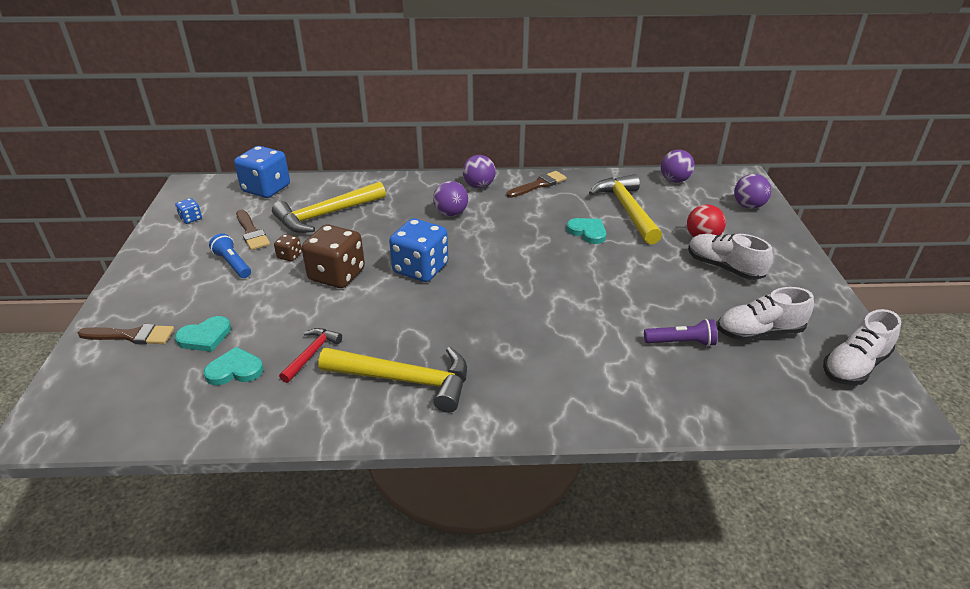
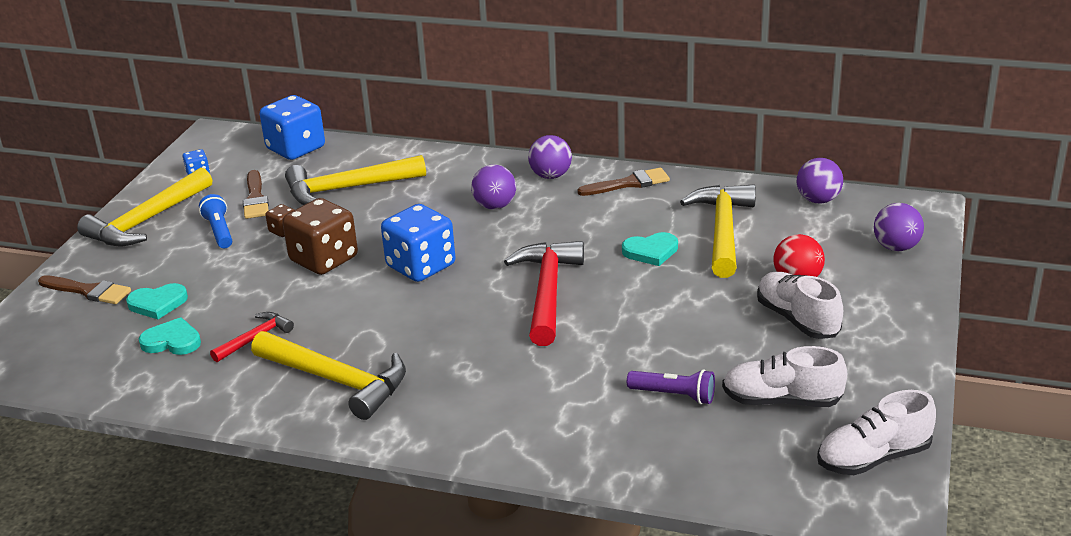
camera: 20 degrees right, 5 degrees down
(161, 264) = (146, 221): none -> yellow hammer
(532, 274) = (547, 292): none -> red hammer
(587, 232) = (651, 251): turquoise heart -> turquoise heart turned 105 degrees clockwise

